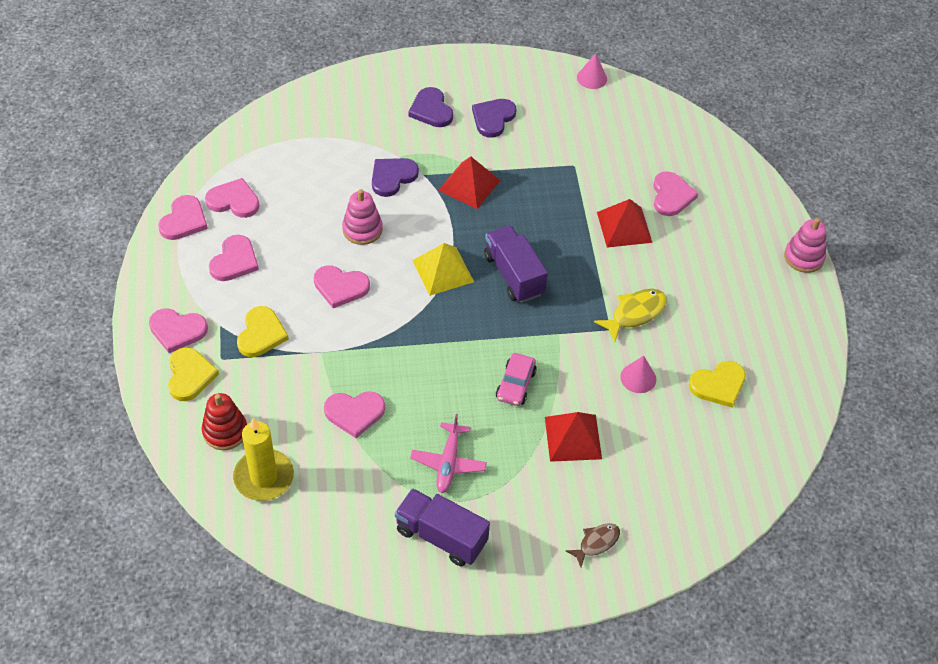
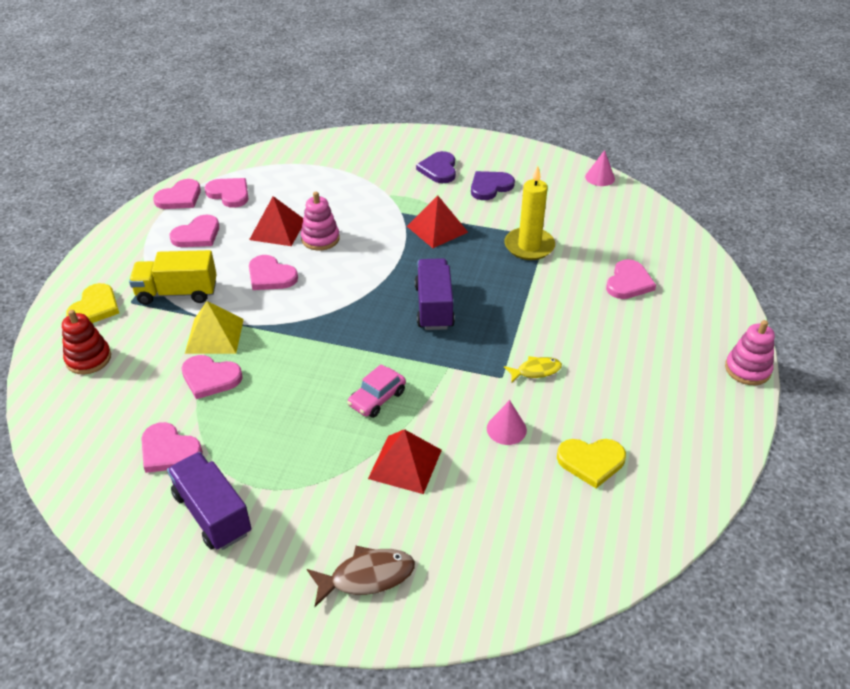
camera: 25 degrees right, 10 degrees down
(177, 330) = (112, 272): pink heart -> pink heart (169, 451)
(261, 334) = (177, 293): yellow heart -> yellow truck
(264, 477) = (91, 406): yellow candle -> yellow candle (529, 246)
(392, 177) = (373, 208): purple heart -> none
(443, 271) = (370, 287): yellow pyramid -> yellow pyramid (214, 336)
(448, 463) = (266, 448): pink plane -> none
(596, 543) = (367, 576): brown fish -> brown fish, size x1.51
(624, 227) = (566, 296): red pyramid -> red pyramid (277, 230)
(635, 313) = (536, 371): yellow fish -> yellow fish, size x0.66

